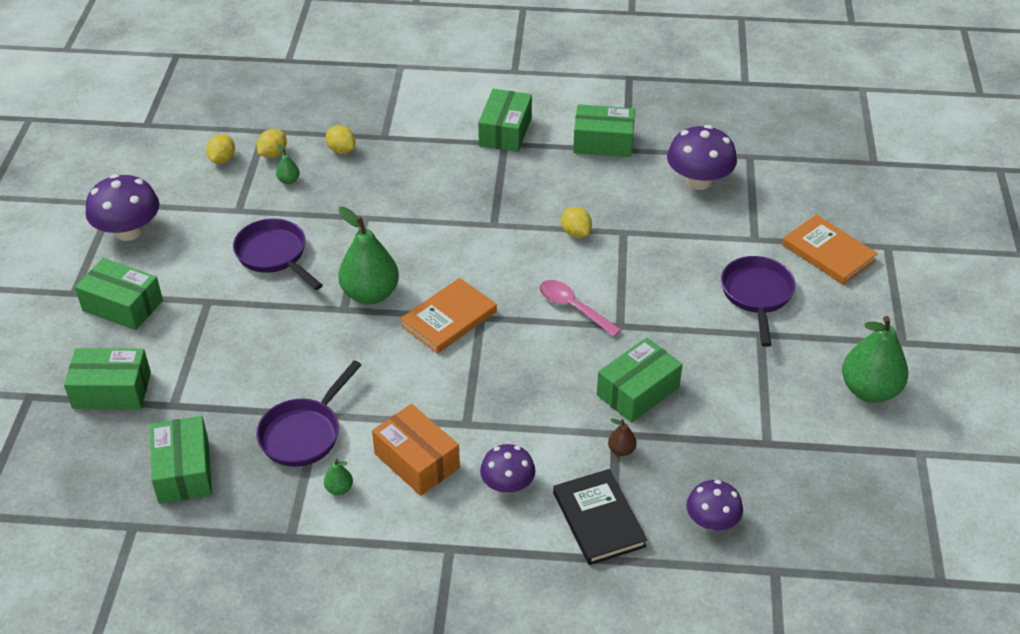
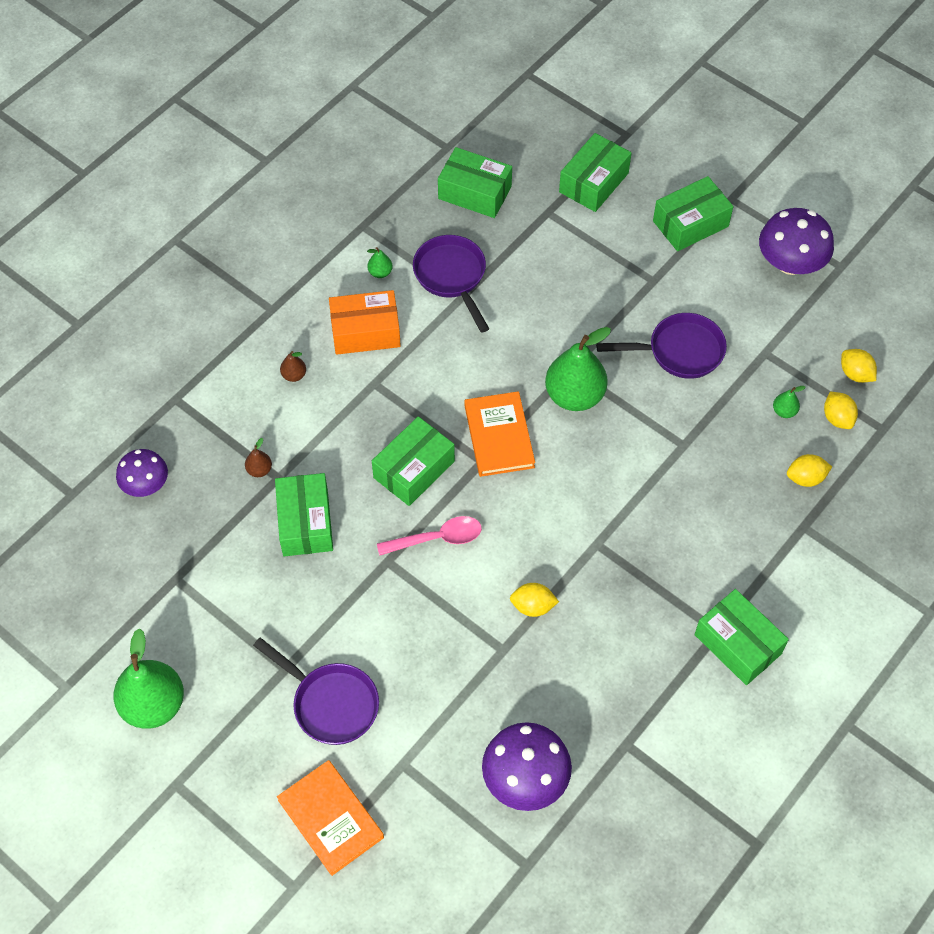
camera: 125 degrees right, 15 degrees up
(507, 485) = (294, 375): purple mushroom -> brown pear
(598, 519) = (213, 412): black book -> none
(603, 142) = (654, 729): green box -> green box (414, 469)
(828, 253) = (331, 818): orange book -> orange book turned 60 degrees clockwise

